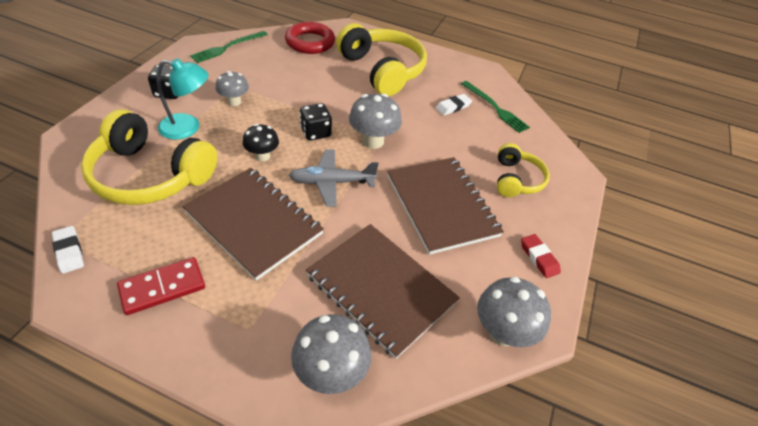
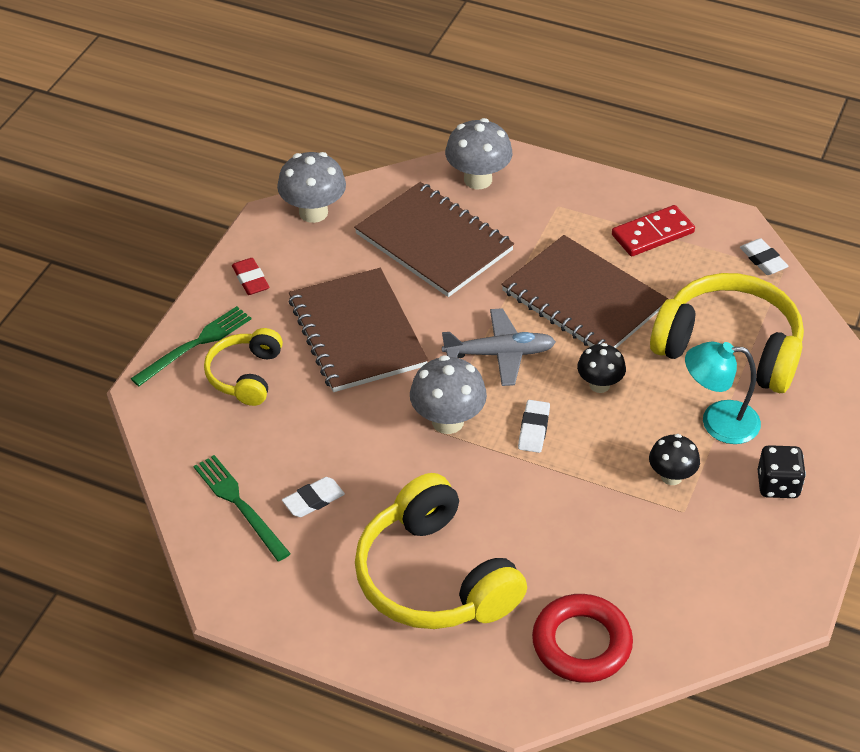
camera: 175 degrees left, 0 degrees up
(228, 47) = (732, 607): green fork -> green fork (195, 345)
(234, 102) = (671, 476): grey mushroom -> black mushroom
(315, 132) = (534, 429): black dice -> white eraser

